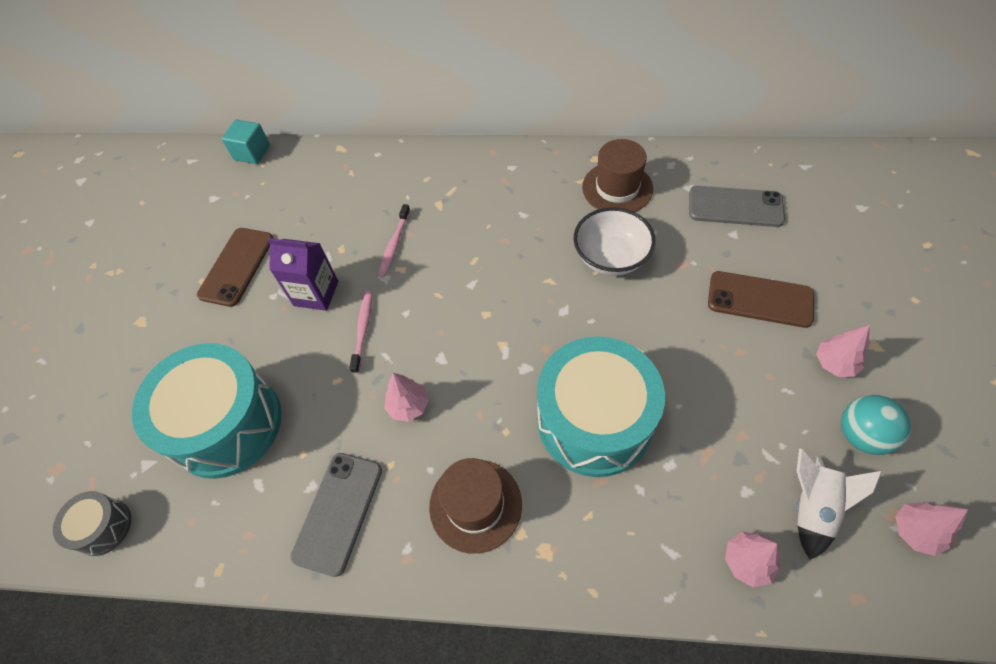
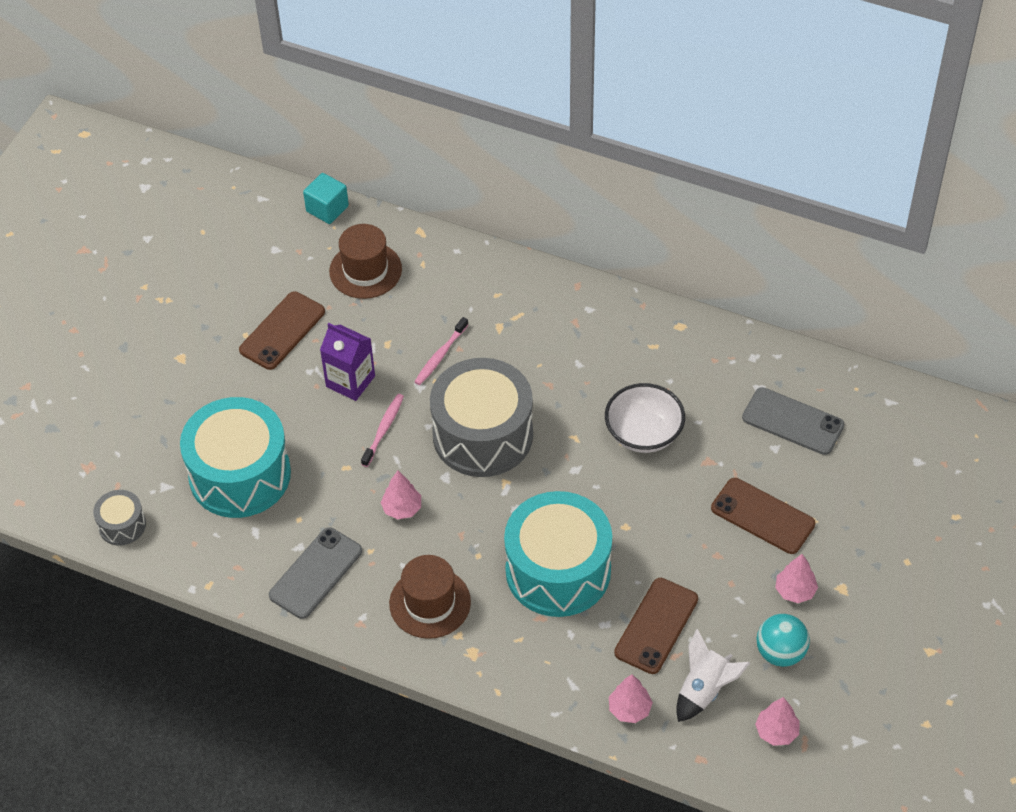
camera: 15 degrees right, 5 degrees down
(461, 305) = (483, 435): none -> grey drum
(617, 188) = (685, 365): brown hat -> brown hat (365, 270)
(722, 449) = (656, 626): none -> brown phone

